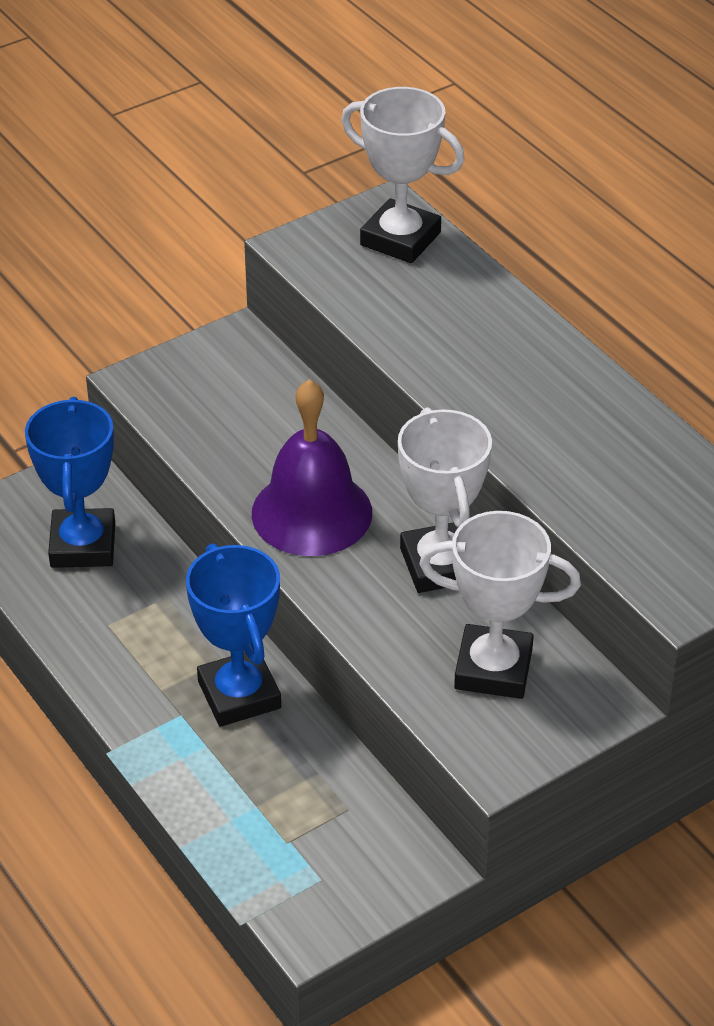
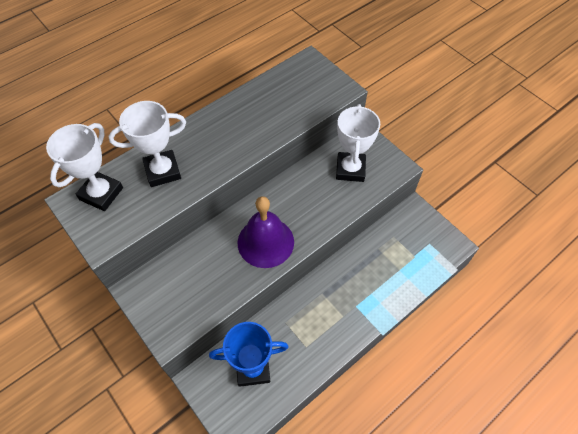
camera: 95 degrees left, 15 degrees up
(239, 695) = (341, 283): blue trophy -> none
(440, 564) = (294, 190): white trophy -> white trophy (162, 171)

